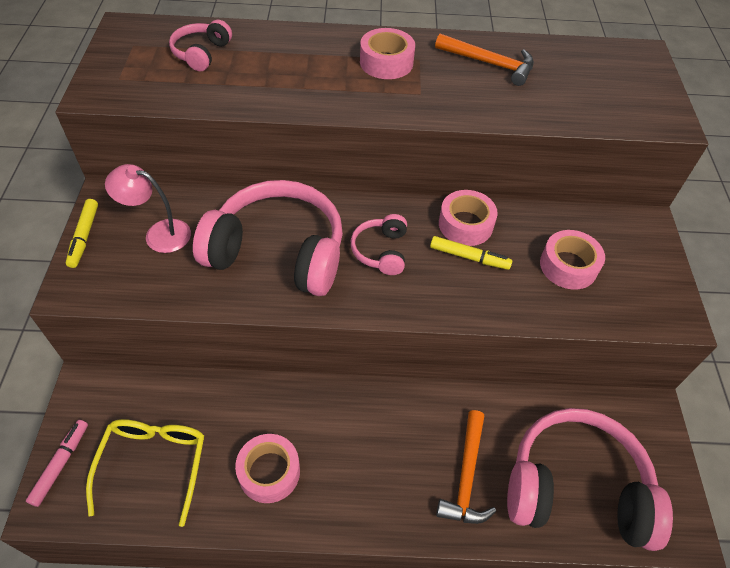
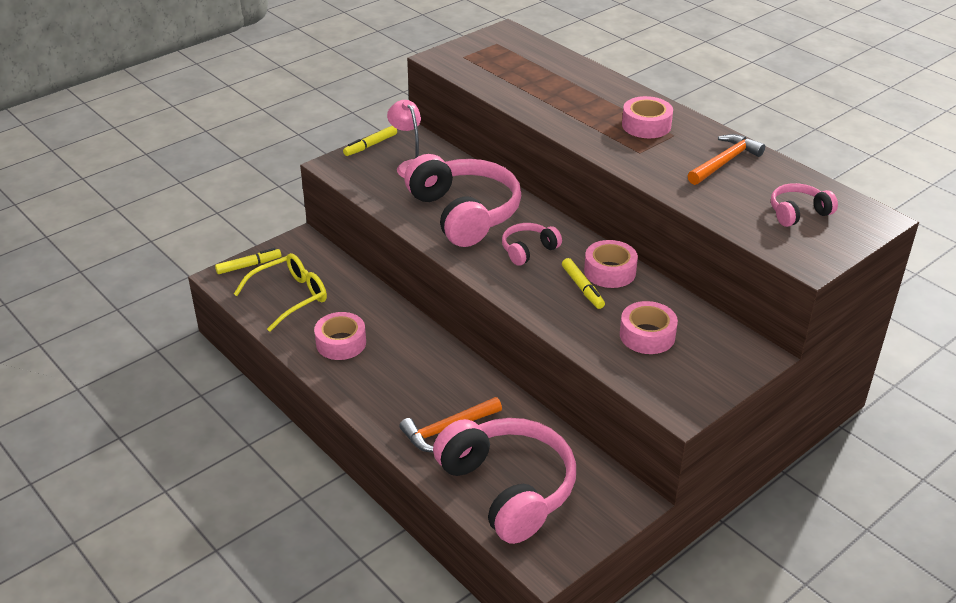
camera: 50 degrees right, 15 degrees down
(61, 464) = (249, 265): pink marker -> yellow marker
(201, 53) = (531, 65): pink headphones -> pink headphones (798, 213)
(489, 64) = (724, 162): orange hammer -> orange hammer turned 120 degrees counterclockwise

